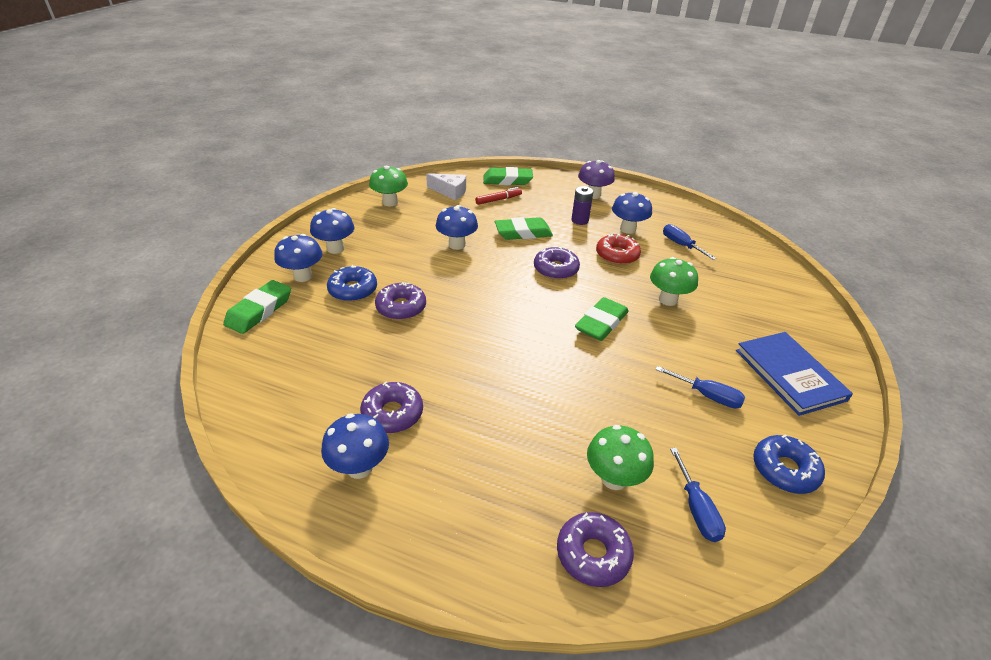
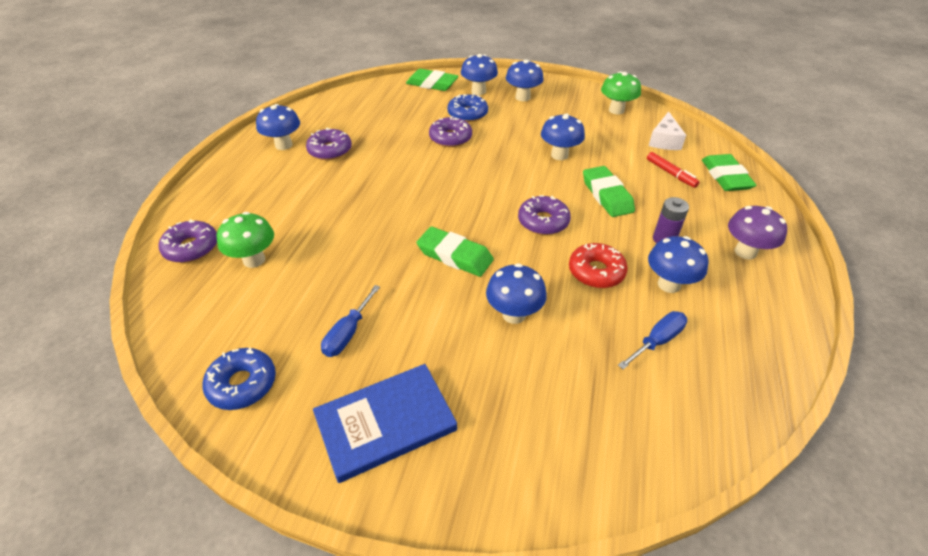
camera: 85 degrees right, 5 degrees up
(668, 300) = (514, 314): green mushroom -> blue mushroom
(696, 509) = (214, 309): blue screwdriver -> none

